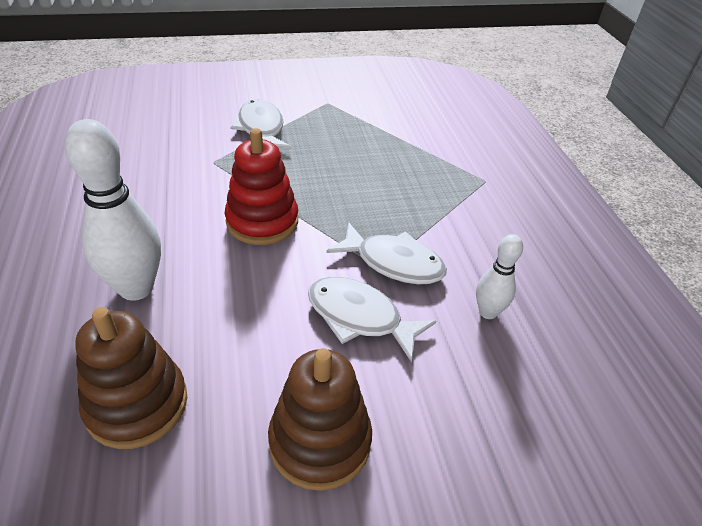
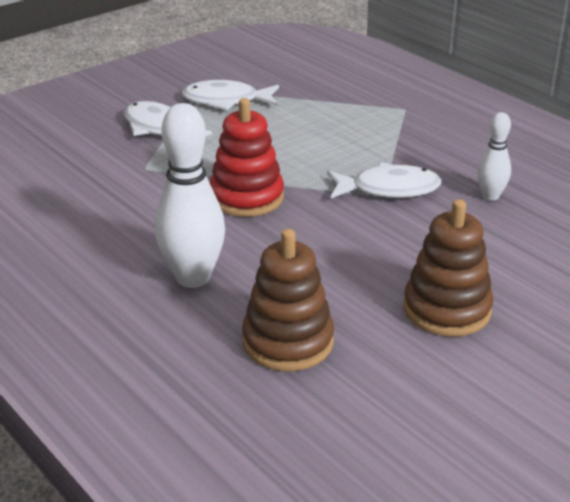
camera: 25 degrees left, 10 degrees down
(359, 317) = (399, 232): white fish -> white fish (226, 101)

